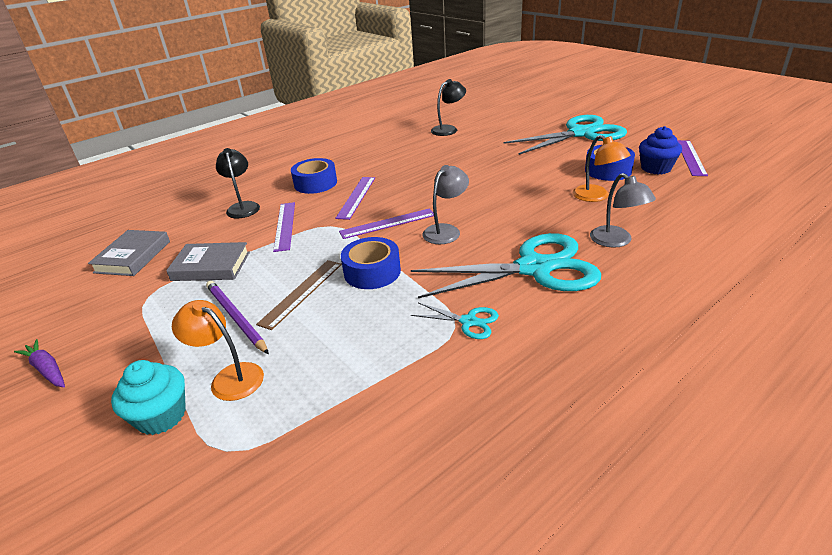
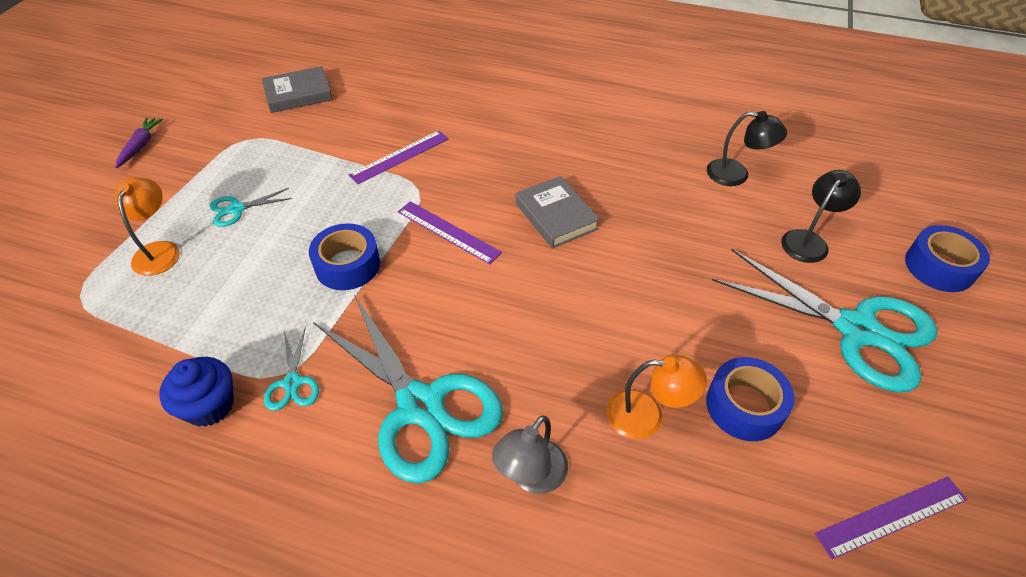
camera: 55 degrees right, 15 degrees up
(161, 416) = (107, 238): turquoise cupcake -> none
(211, 266) = (306, 149): grey book -> grey book (556, 216)
(236, 317) = (237, 209): purple pencil -> turquoise scissors
(243, 207) = (418, 108): black lamp -> black lamp (809, 240)
(301, 292) = (290, 231): brown ruler -> none
(315, 183) = (500, 132): blue tape -> blue tape (939, 267)
(356, 197) = (490, 178): purple ruler -> none
(446, 230) = (461, 289): grey lamp -> none
(596, 196) = (646, 416): orange lamp -> orange lamp turned 105 degrees counterclockwise
(656, 168) = (803, 471): blue cupcake -> blue cupcake (209, 405)

